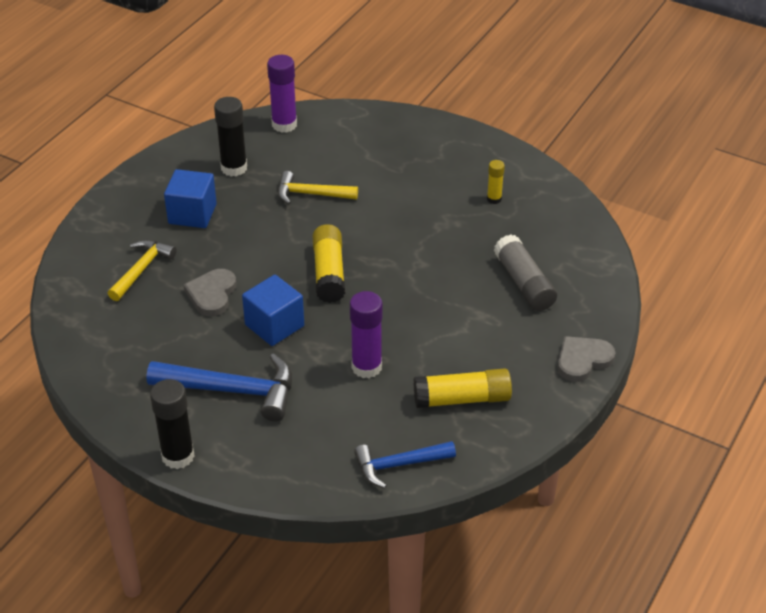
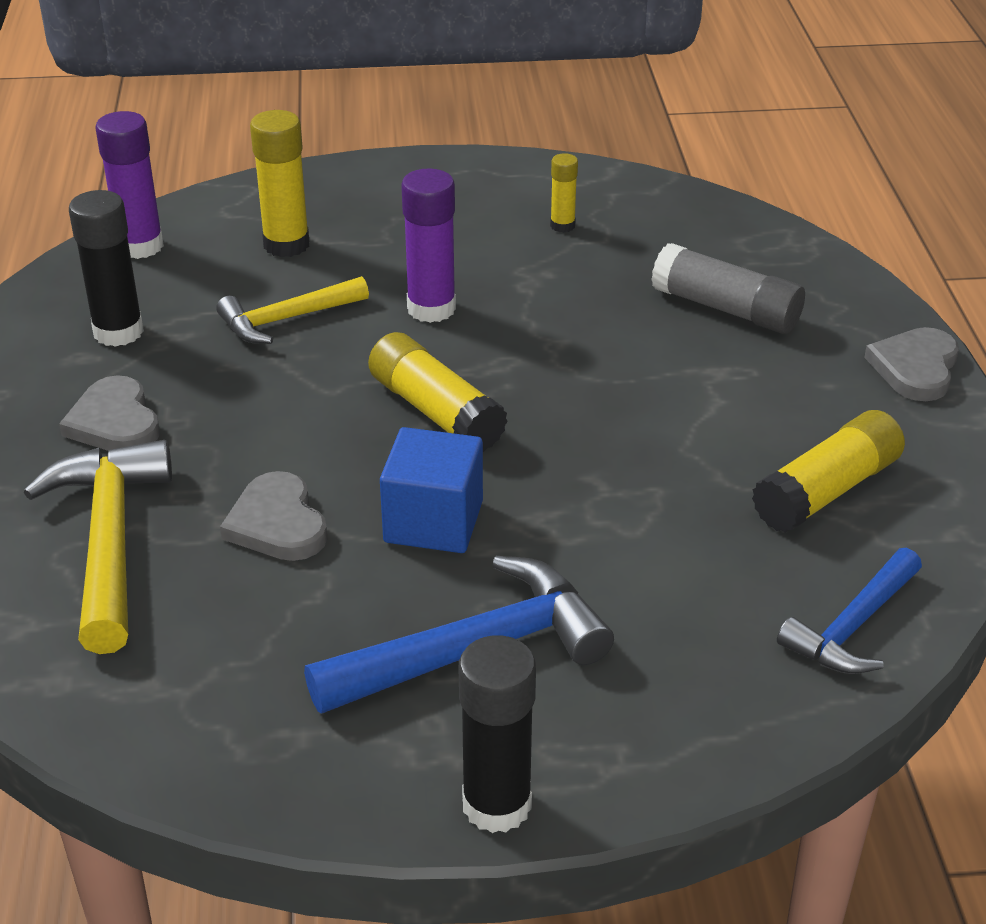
camera: 35 degrees left, 5 degrees down
(142, 269) = (109, 540): yellow hammer -> yellow hammer, size x1.56
(192, 214) = (114, 422): blue cube -> grey heart
(350, 152) = (286, 245): none -> yellow glue stick
(366, 367) = (643, 513): purple glue stick -> purple glue stick (431, 308)

